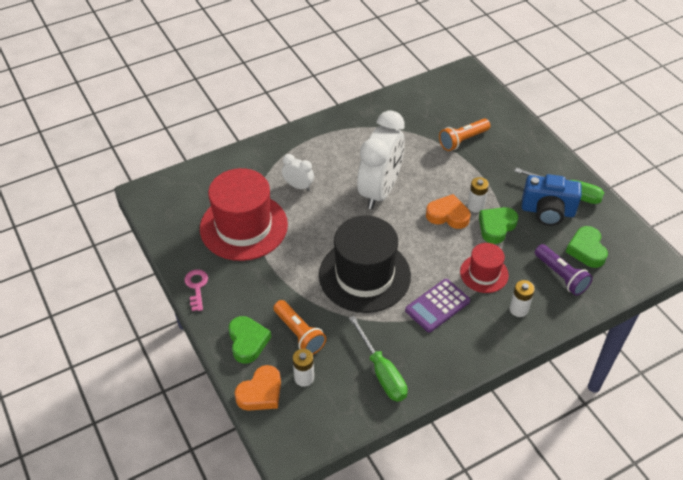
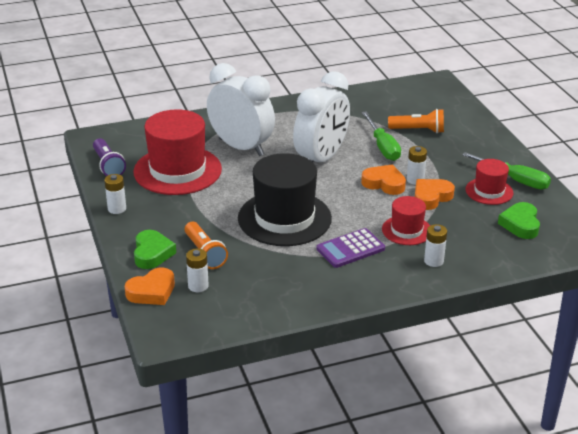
camera: 10 degrees right, 15 degrees down
(196, 287) = (117, 209): pink key -> white battery
(298, 186) = (241, 147): white clock -> white clock, size x2.19
(382, 372) = (277, 291): green screwdriver -> green screwdriver (382, 147)
(463, 140) = (418, 130): orange flashlight -> orange flashlight turned 150 degrees counterclockwise
(496, 227) = (431, 197): green heart -> orange heart
(547, 211) = (489, 191): blue camera -> red hat
(561, 276) = (487, 241): purple flashlight -> purple flashlight (108, 165)

